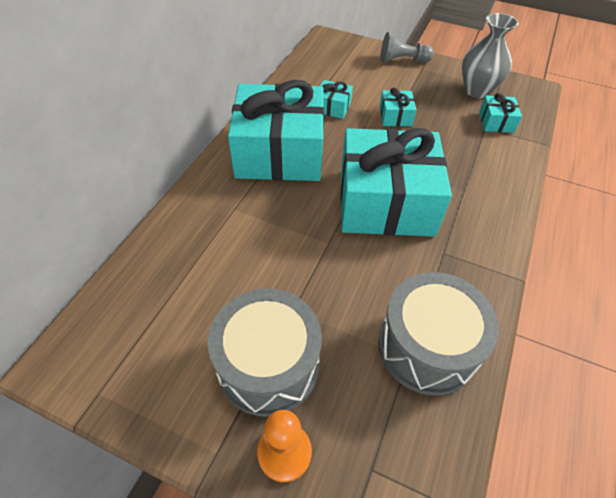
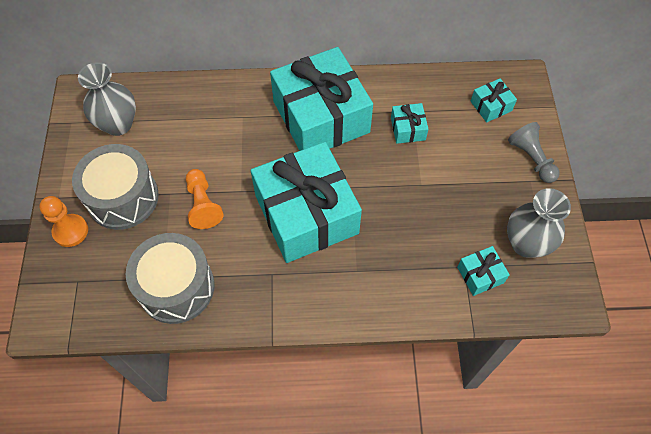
camera: 65 degrees right, 10 degrees up
(150, 332) = (118, 124): none -> grey vase
(327, 282) = (203, 204): none -> orange pawn
(395, 116) = (428, 183): turquoise gift -> turquoise gift (491, 106)

